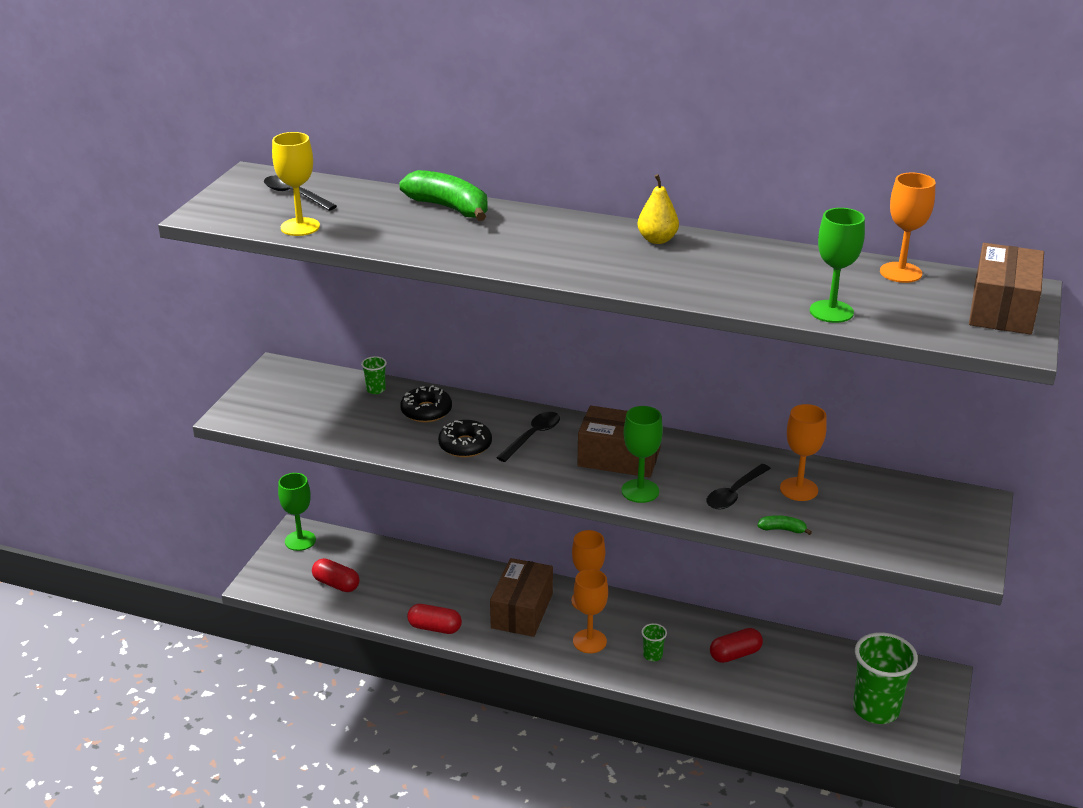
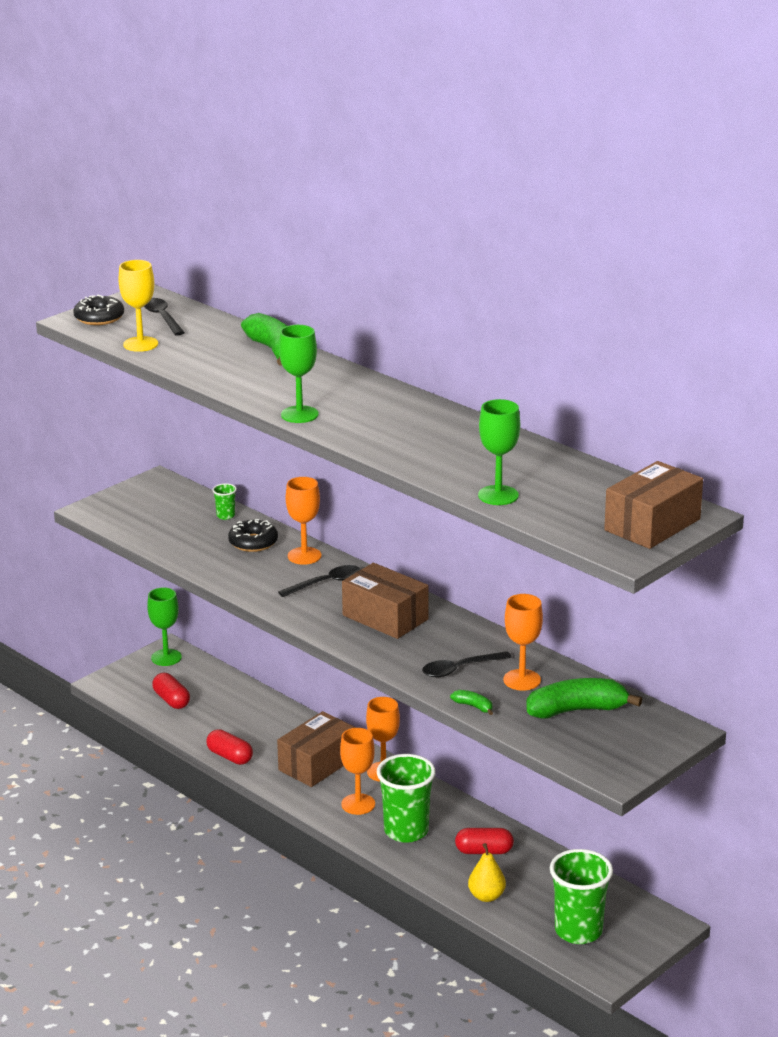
camera: 25 degrees right, 5 degrees down
(465, 445) = (262, 577): black donut -> black donut (99, 318)
(640, 491) = (378, 647): green goblet -> green goblet (299, 414)
(652, 655) = (406, 831): green cup -> green cup, size x2.28
(657, 240) = (420, 410): yellow pear -> yellow pear (486, 896)
(874, 507) = (576, 710): none -> green banana
(900, 272) = (601, 478): orange goblet -> orange goblet (304, 556)

